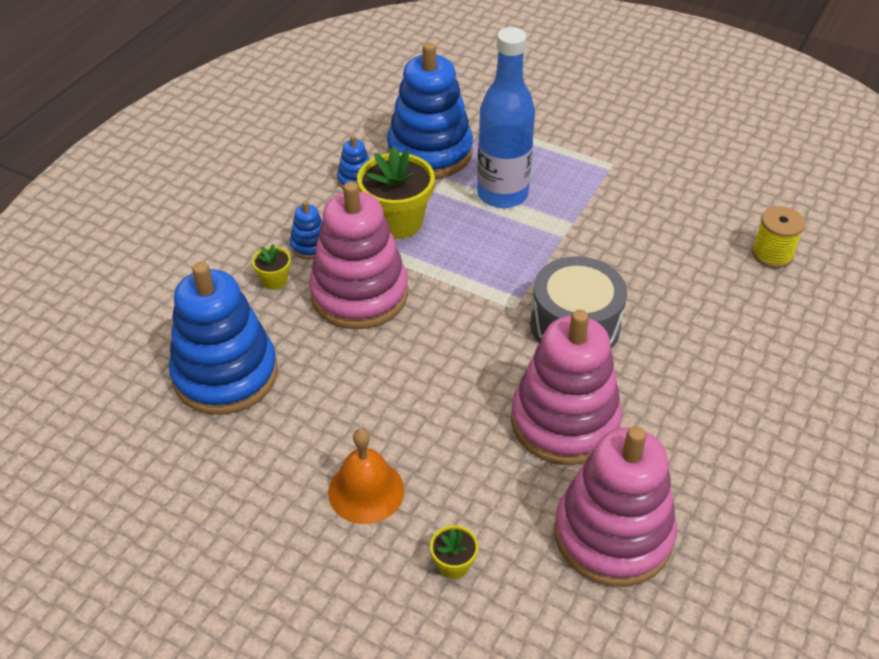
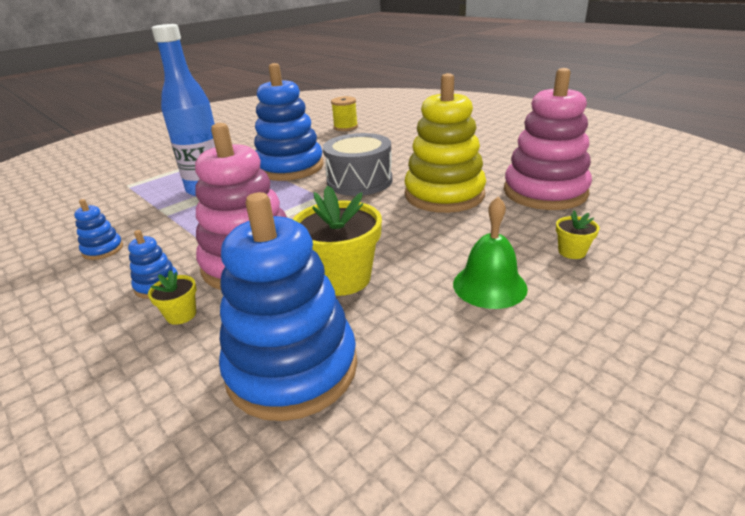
camera: 70 degrees left, 15 degrees down
(366, 491) = (489, 285): orange bell -> green bell
(397, 222) = (183, 235): yellow flower pot -> yellow flower pot (342, 278)
(430, 152) = (121, 211): blue stacking toy -> blue stacking toy (290, 167)
(564, 421) = (444, 195): pink stacking toy -> yellow stacking toy

